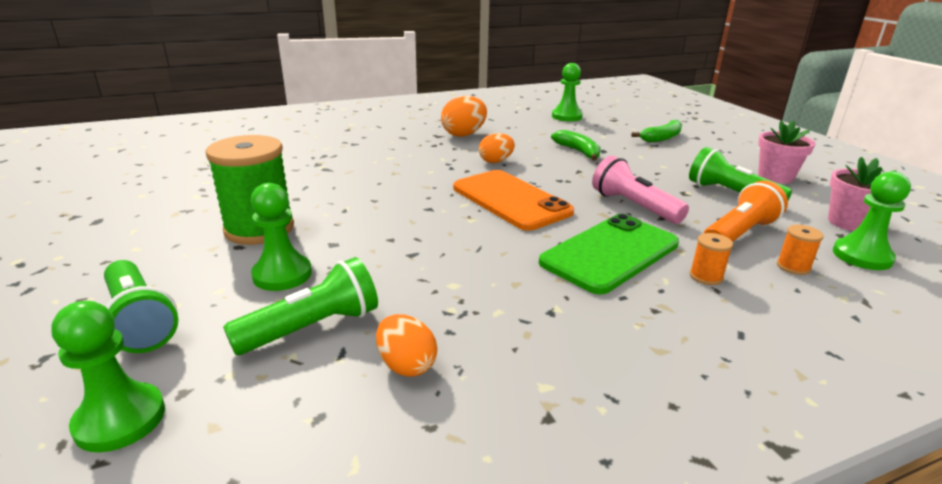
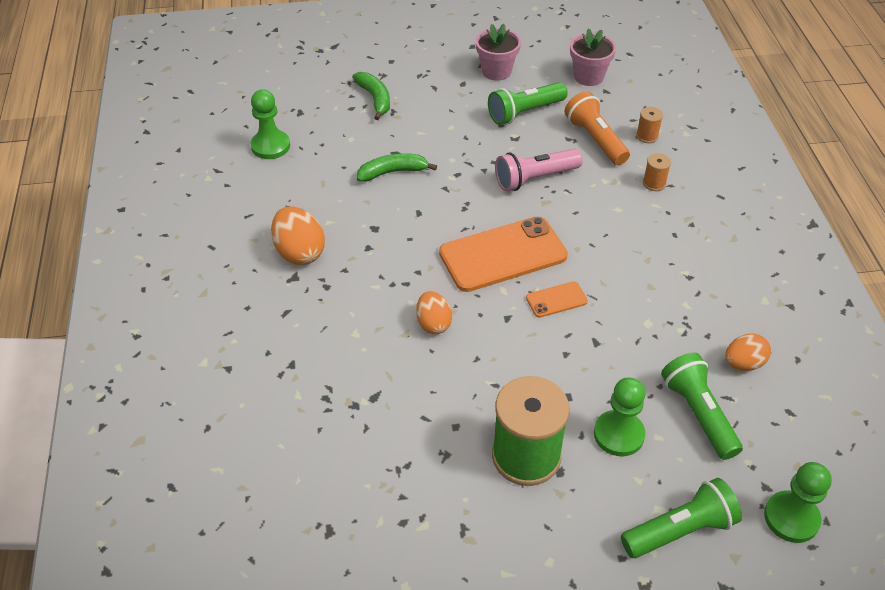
camera: 75 degrees left, 20 degrees up
(463, 229) = (556, 300): none -> orange phone
(496, 161) = (399, 243): orange egg -> orange egg (433, 323)
(610, 253) = (614, 220): green phone -> none
(862, 256) = (637, 98): green pawn -> none

